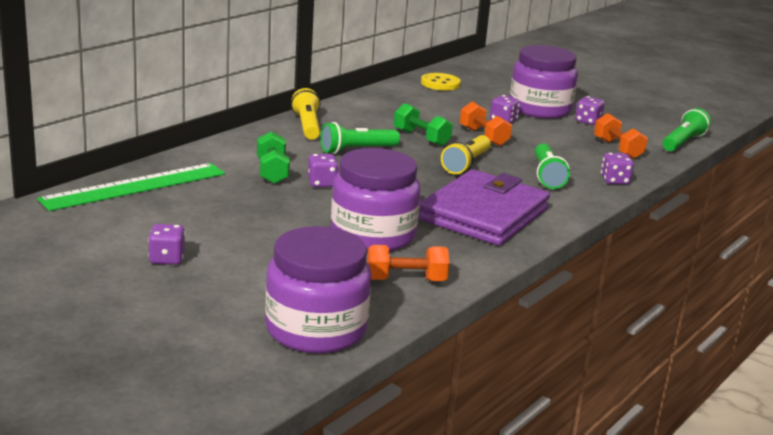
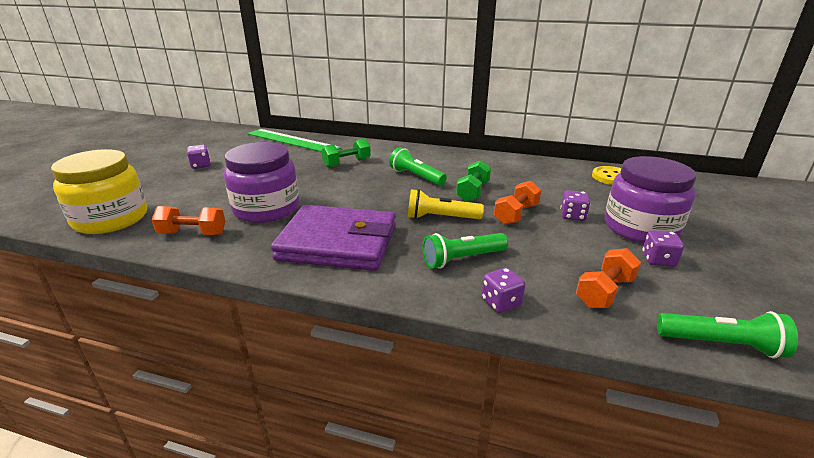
camera: 70 degrees right, 5 degrees up
(307, 126) = (438, 156): yellow flashlight -> none
(316, 329) = (111, 219): purple jar -> yellow jar
(322, 183) = (342, 178): purple dice -> none
(406, 280) = (193, 233): orange dumbbell -> orange dumbbell turned 60 degrees counterclockwise

